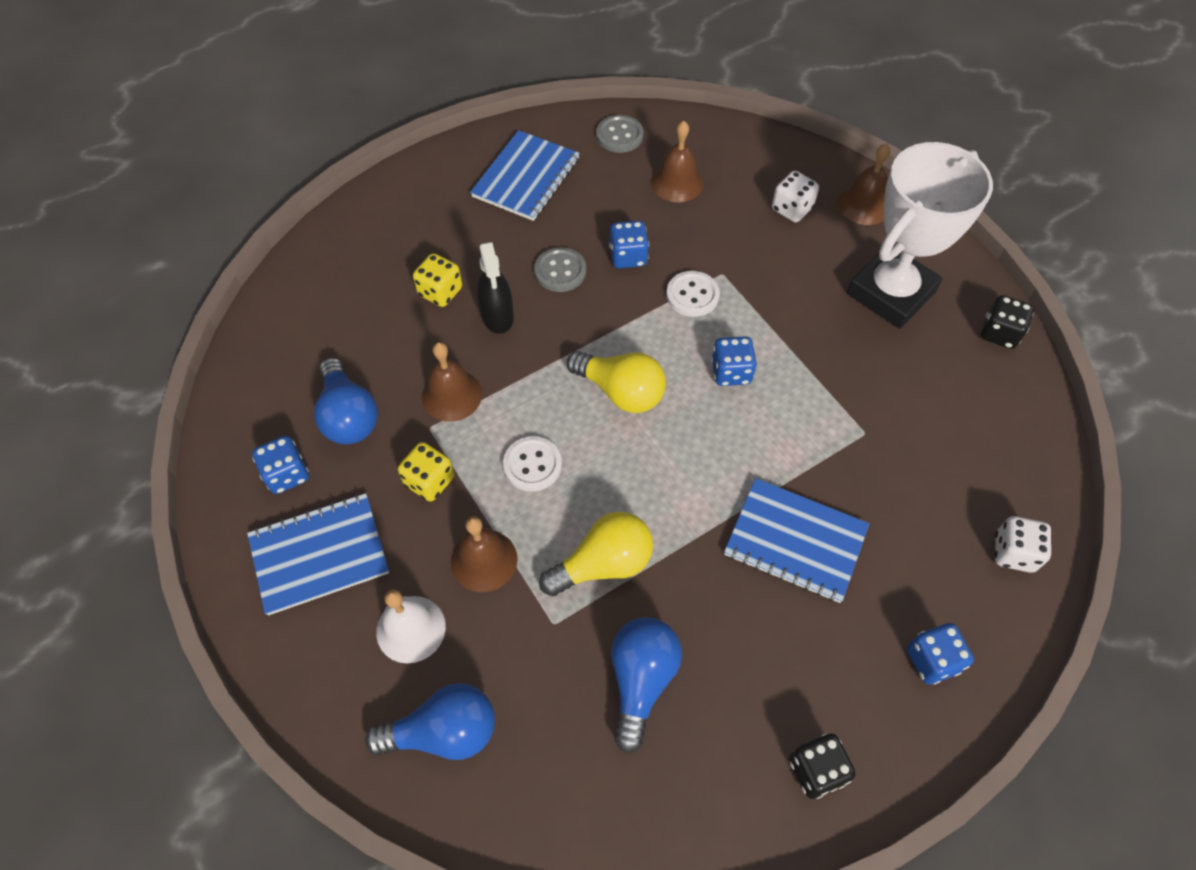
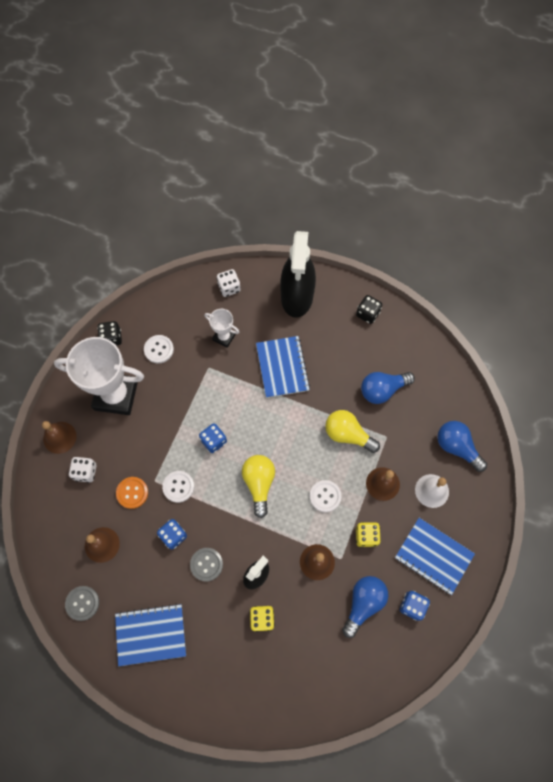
camera: 125 degrees left, 10 degrees up
(723, 242) = (132, 493): none -> orange button
(911, 486) = (224, 337): none -> white trophy
(932, 660) = (297, 296): blue dice -> black spray bottle
(941, 383) = (159, 349): none -> white button

